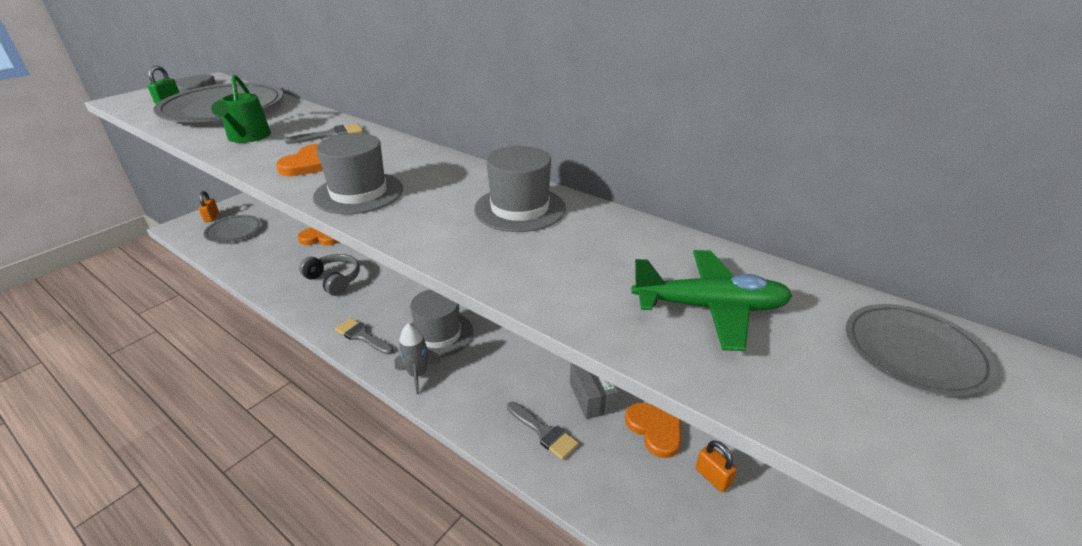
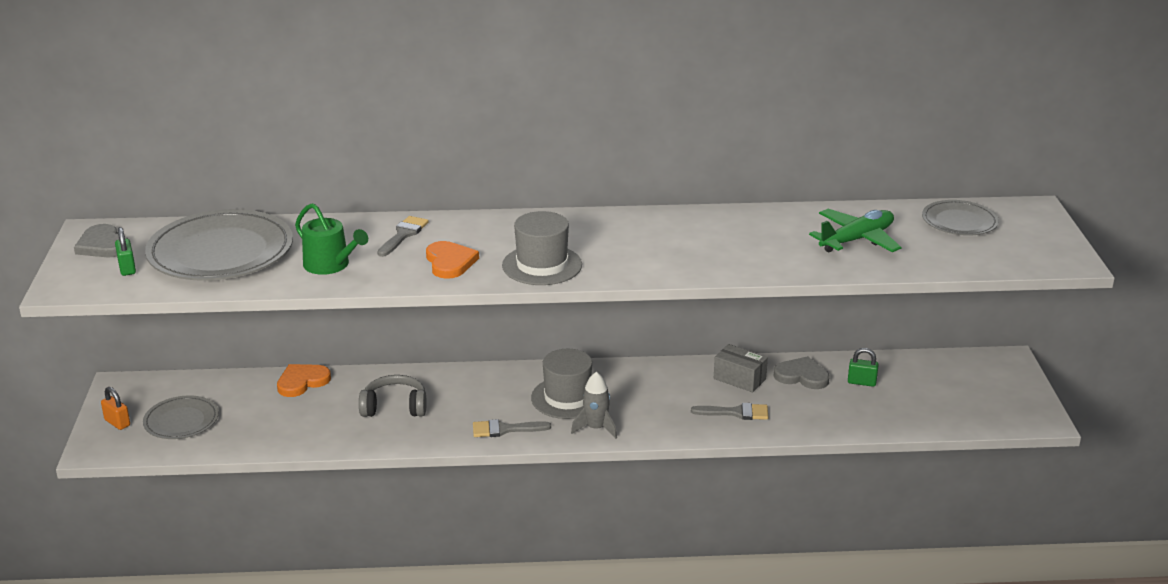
camera: 40 degrees left, 5 degrees down
(520, 208) = (672, 230): grey hat -> none
(655, 430) = (802, 376): orange heart -> grey heart
(712, 477) = (861, 382): orange padlock -> green padlock

